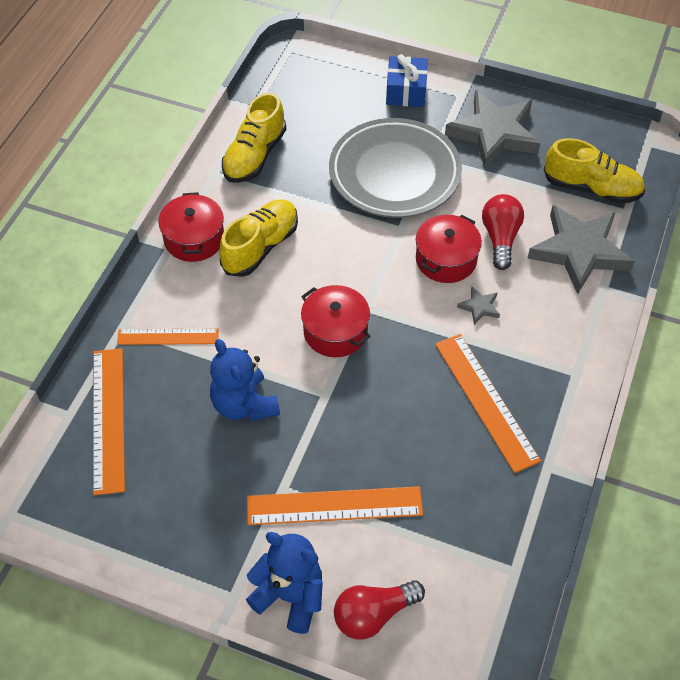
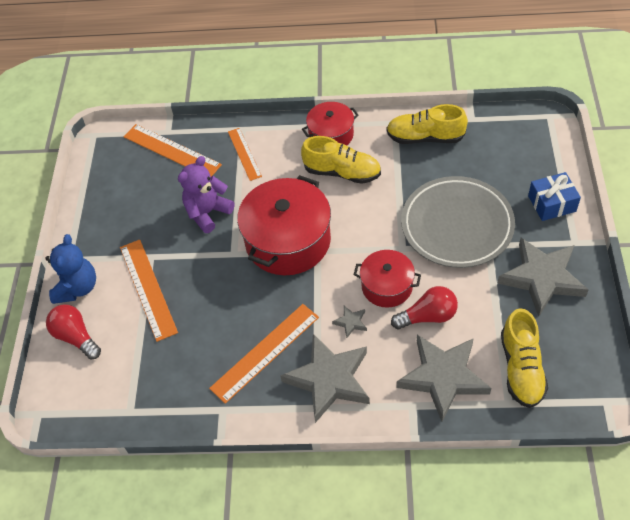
camera: 75 degrees right, 0 degrees up
(108, 419) = (171, 151): orange ruler -> orange ruler turned 60 degrees clockwise
(244, 404) = (207, 213): blue teddy bear -> purple teddy bear
(335, 331) = (288, 241): red pot -> red pot, size x1.76
(546, 350) = (329, 379): none -> grey star

